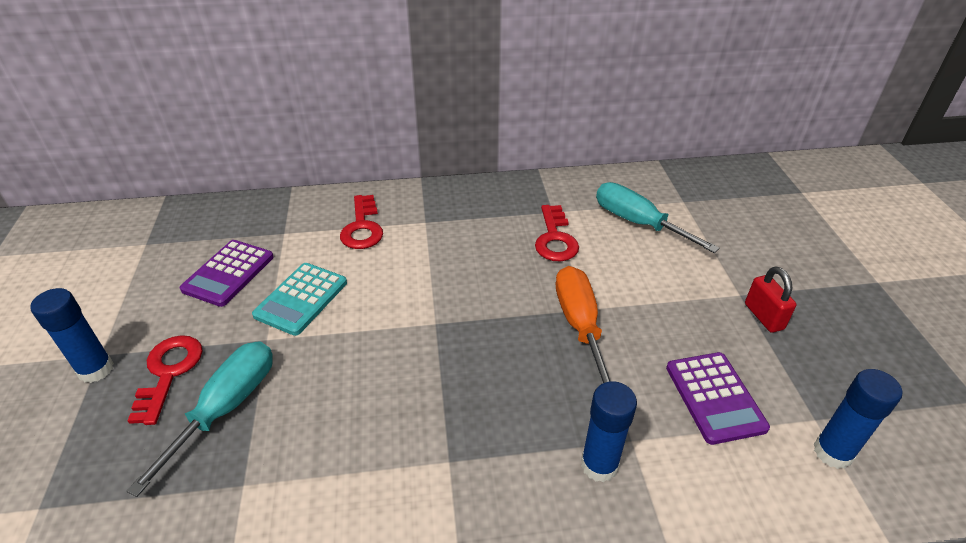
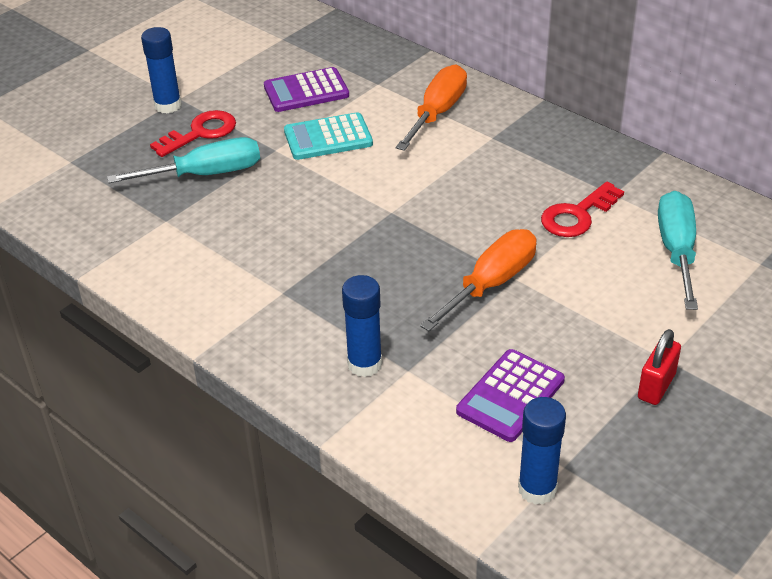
camera: 50 degrees right, 0 degrees up
(362, 227) = (437, 113): red key -> orange screwdriver

